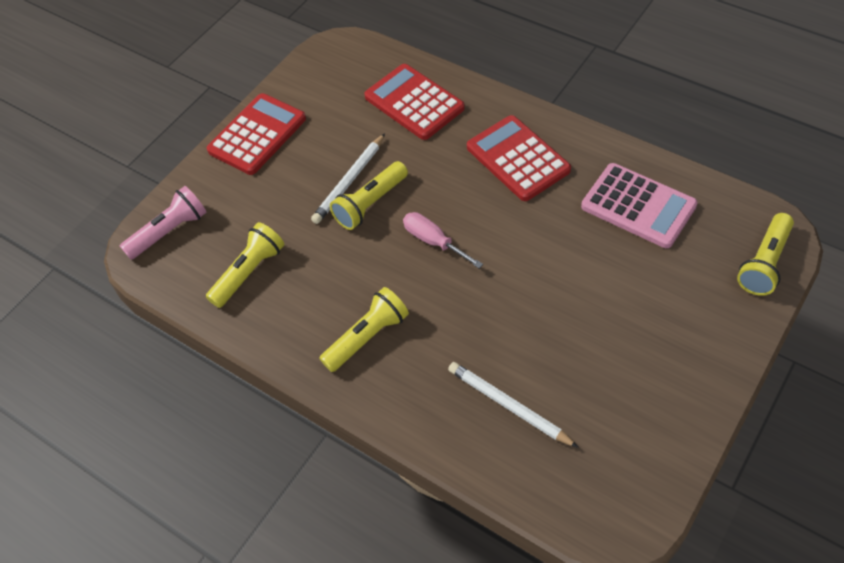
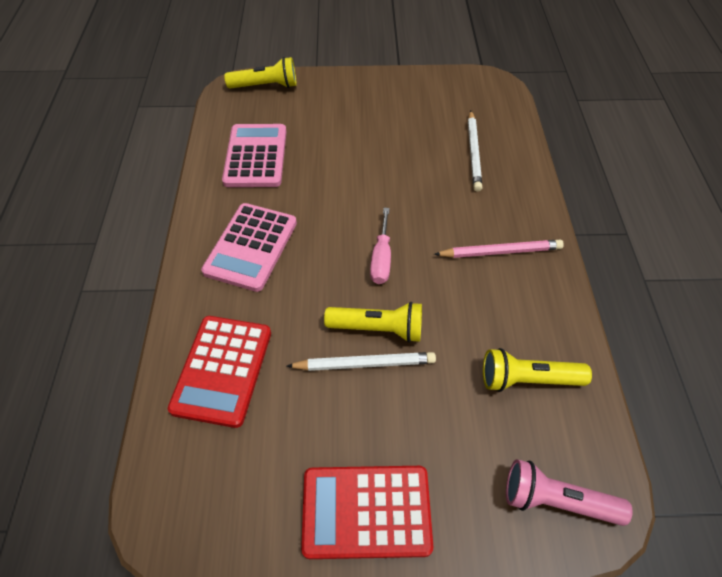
camera: 130 degrees left, 0 degrees up
(367, 337) = (500, 251): yellow flashlight -> pink pencil
(518, 159) = (251, 247): red calculator -> pink calculator

